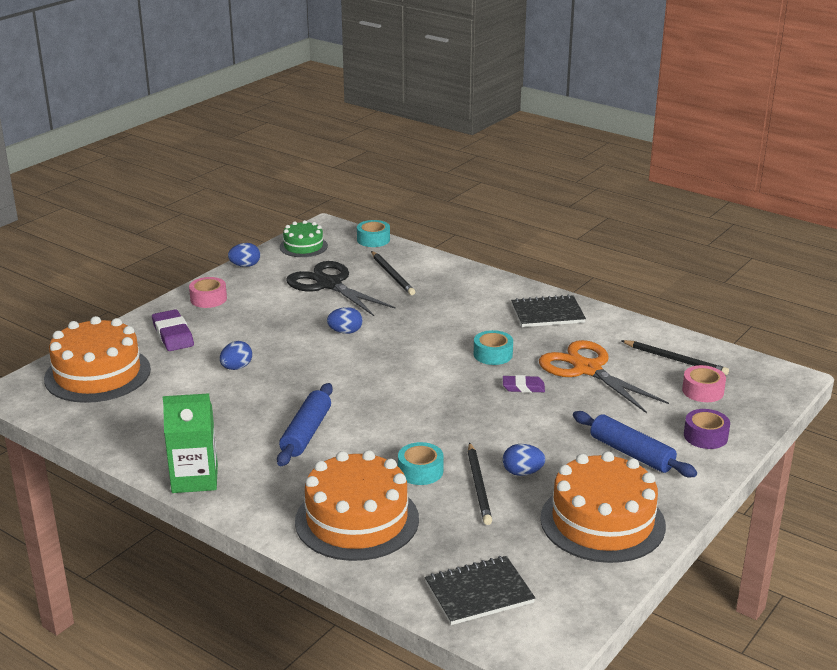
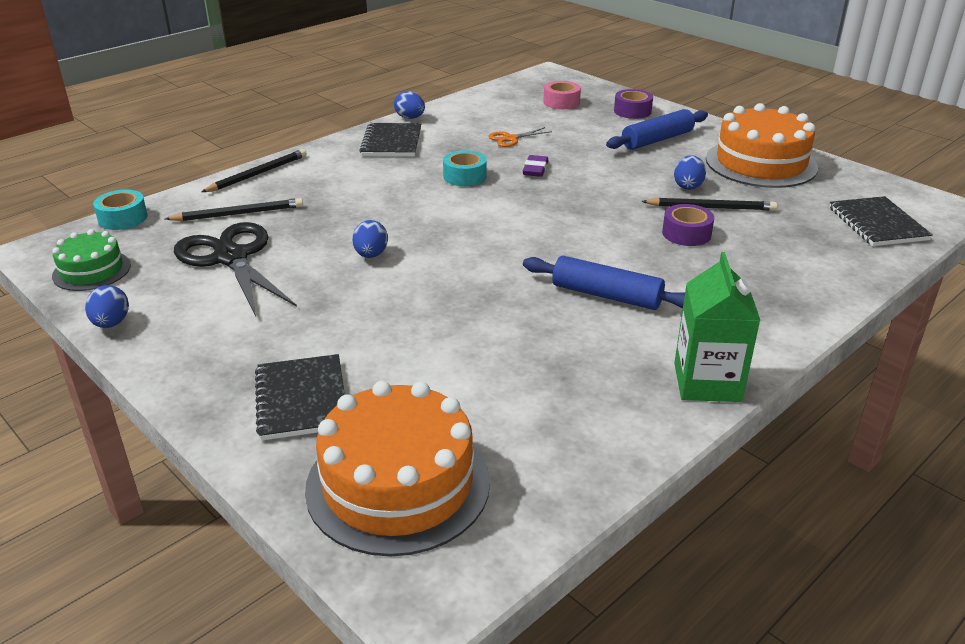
camera: 80 degrees left, 5 degrees up
(173, 335) = (302, 399): purple eraser -> black notebook
(208, 299) = (201, 362): pink tape -> none
(236, 368) = (430, 341): blue egg -> blue egg (410, 118)
(329, 284) = (231, 258): black scissors -> black scissors turned 90 degrees clockwise
(357, 520) = (778, 275): orange cake -> none
(420, 471) = (686, 233): turquoise tape -> purple tape
(587, 369) = (510, 139): orange scissors -> orange scissors, size x0.46
(675, 360) = (506, 104): black pencil -> black pencil (258, 174)

